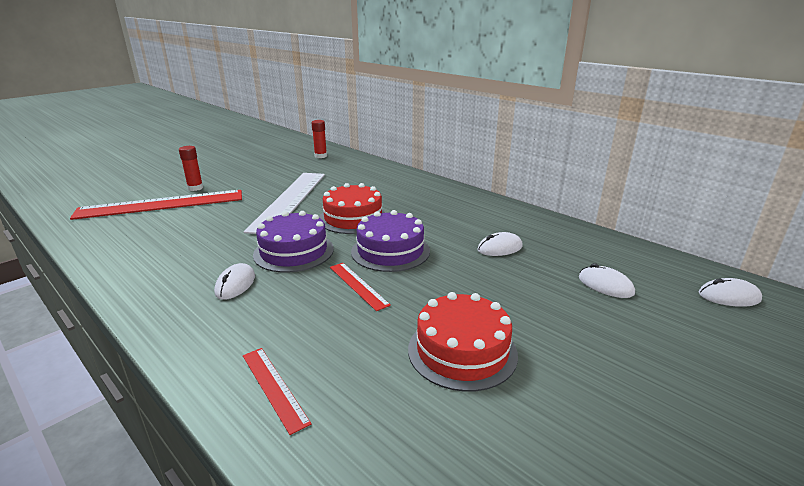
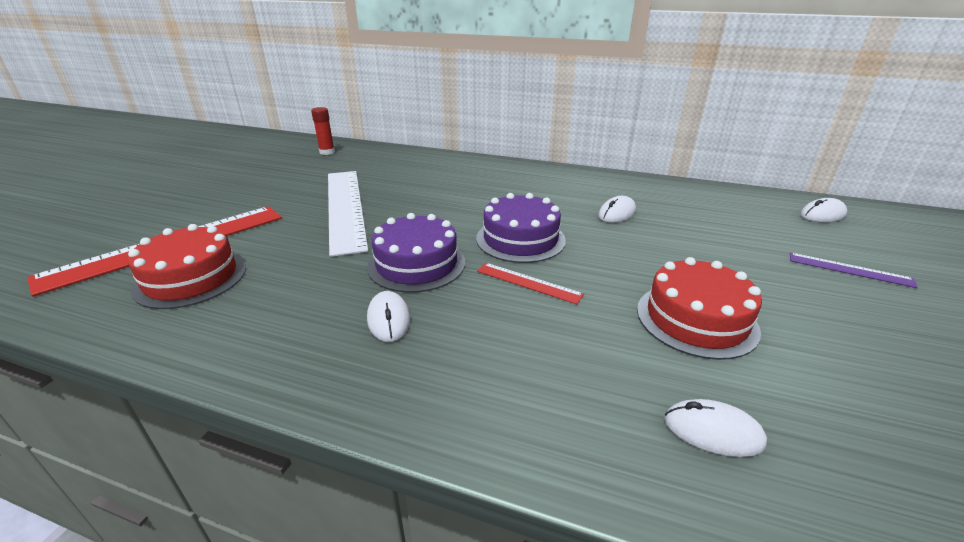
camera: 25 degrees left, 5 degrees up
(195, 188) = (198, 216): red glue stick -> none
(274, 387) = (568, 421): red ruler -> none
(353, 218) = (442, 213): red cake -> red cake (191, 278)
(605, 285) = (734, 227): white mouse -> white mouse (713, 431)
(685, 355) = (849, 270): none -> purple ruler

